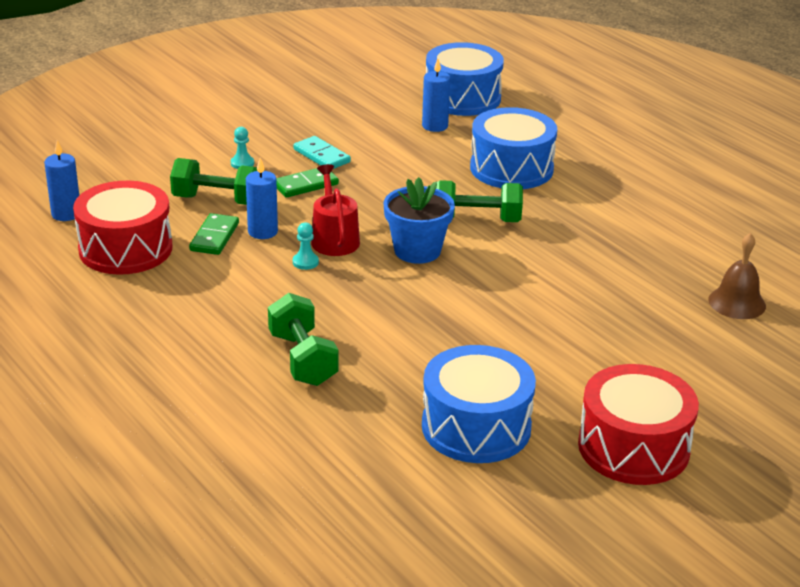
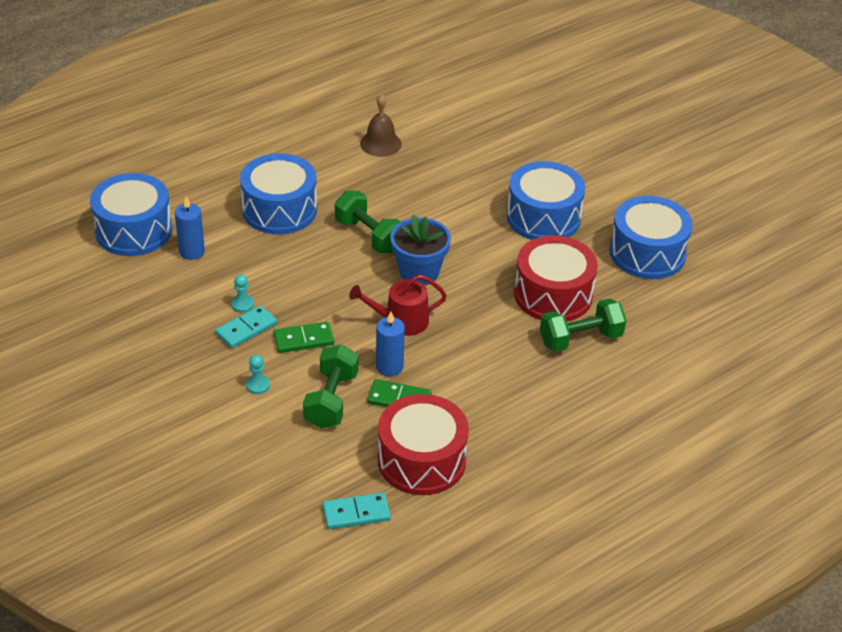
camera: 90 degrees left, 10 degrees up
(66, 214) = (356, 513): blue candle -> turquoise domino
(305, 262) = (440, 338): turquoise pawn -> turquoise pawn (242, 304)
(306, 185) = (303, 339): green domino -> green domino turned 75 degrees counterclockwise
(476, 220) = (369, 236): green dumbbell -> green dumbbell turned 45 degrees counterclockwise
(536, 342) = (543, 217): none -> blue drum
(633, 447) = (655, 186): red drum -> red drum (553, 295)
(737, 303) = (483, 120): brown bell -> brown bell (380, 143)

